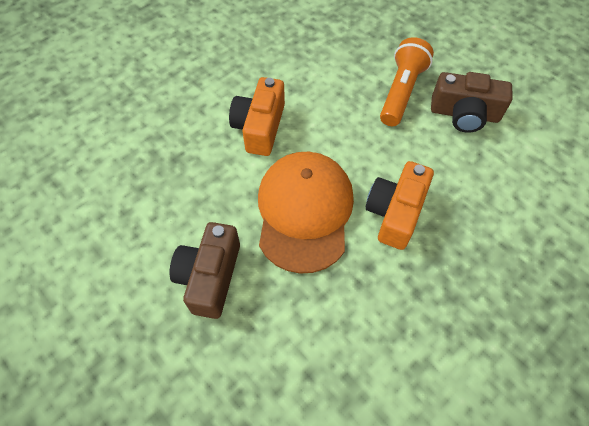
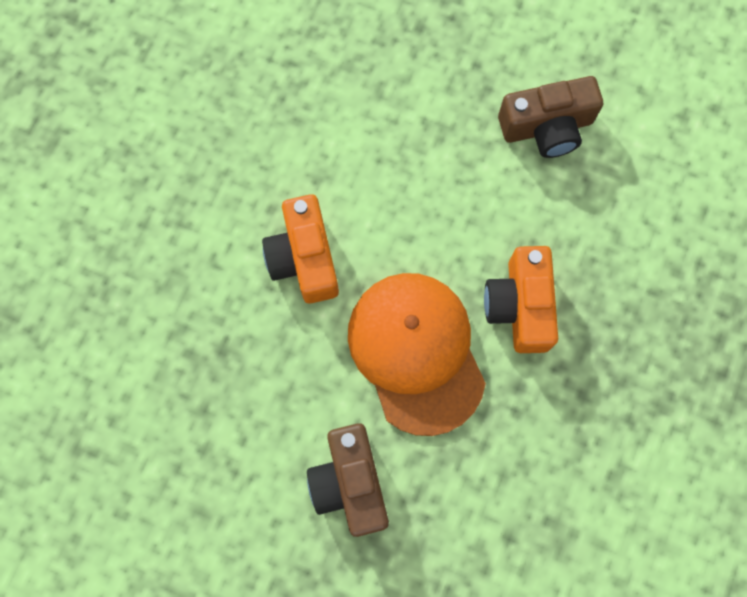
camera: 25 degrees left, 15 degrees up
(401, 91) = (456, 125): orange flashlight -> none

